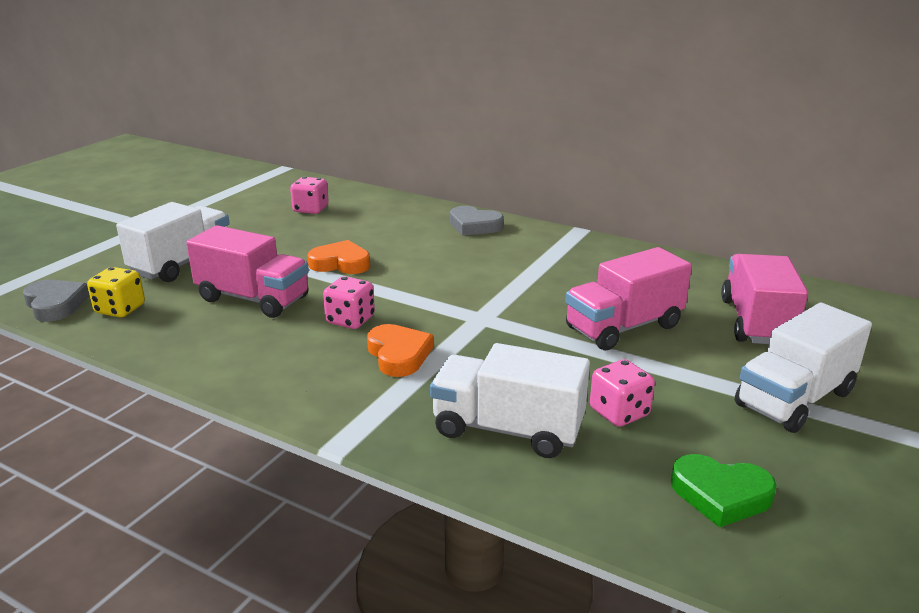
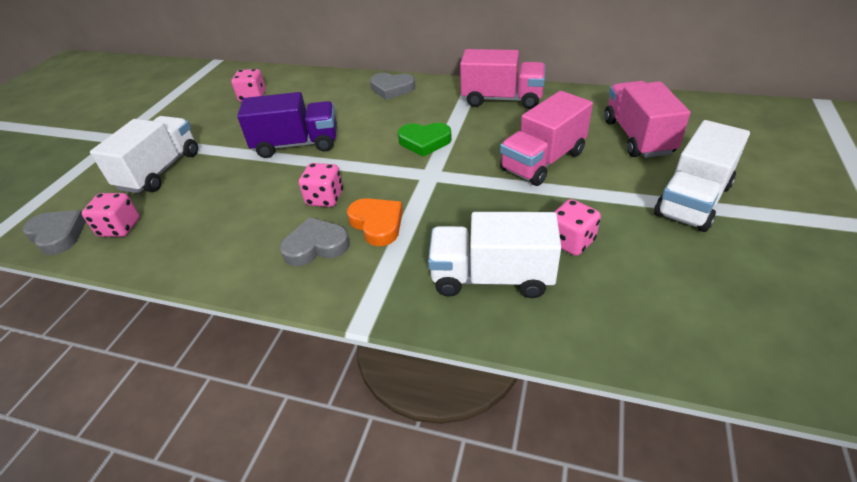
camera: 10 degrees left, 15 degrees up
(120, 309) = (120, 228): yellow dice -> pink dice
(253, 299) = (235, 194): pink truck -> pink truck (502, 99)
(321, 363) = (316, 246): none -> grey heart
(340, 263) = (297, 144): orange heart -> purple truck
(720, 495) = (676, 301): green heart -> green heart (424, 142)

